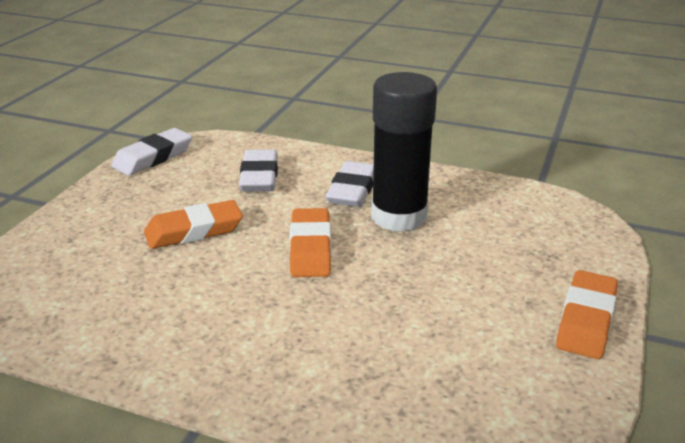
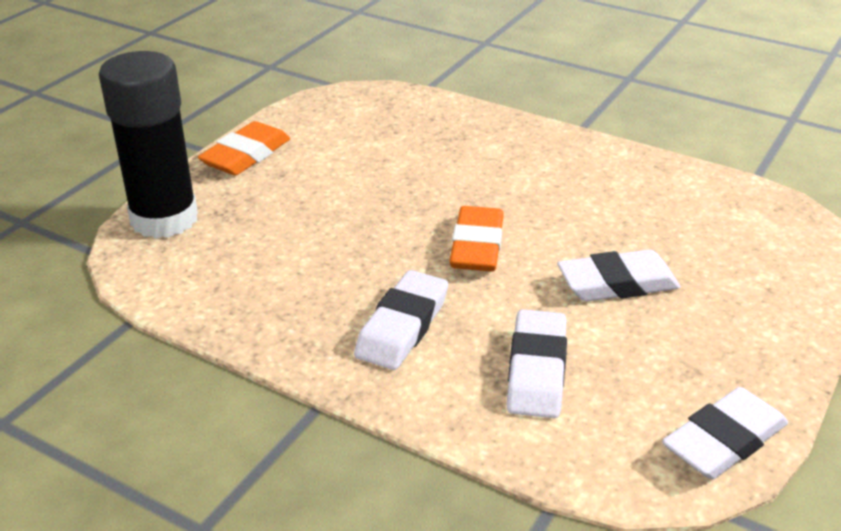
camera: 170 degrees left, 5 degrees up
(194, 231) = (617, 283): orange eraser -> white eraser
(399, 216) = (358, 277): black glue stick -> black glue stick (164, 219)

